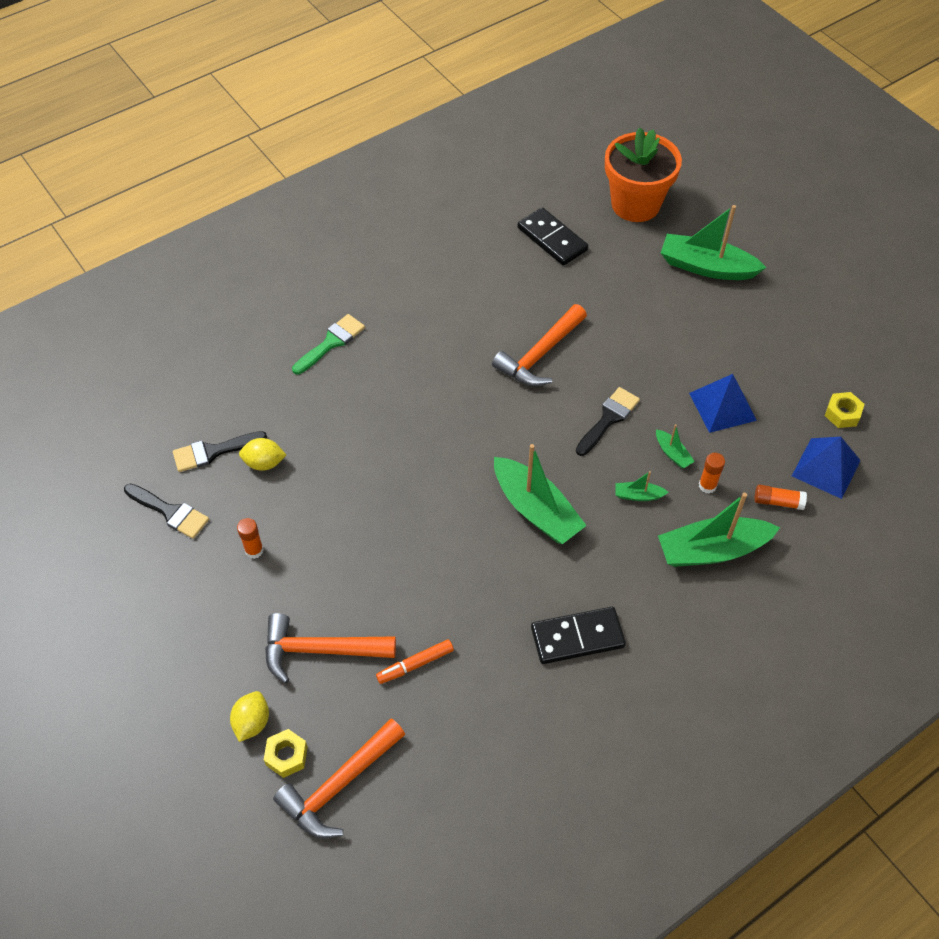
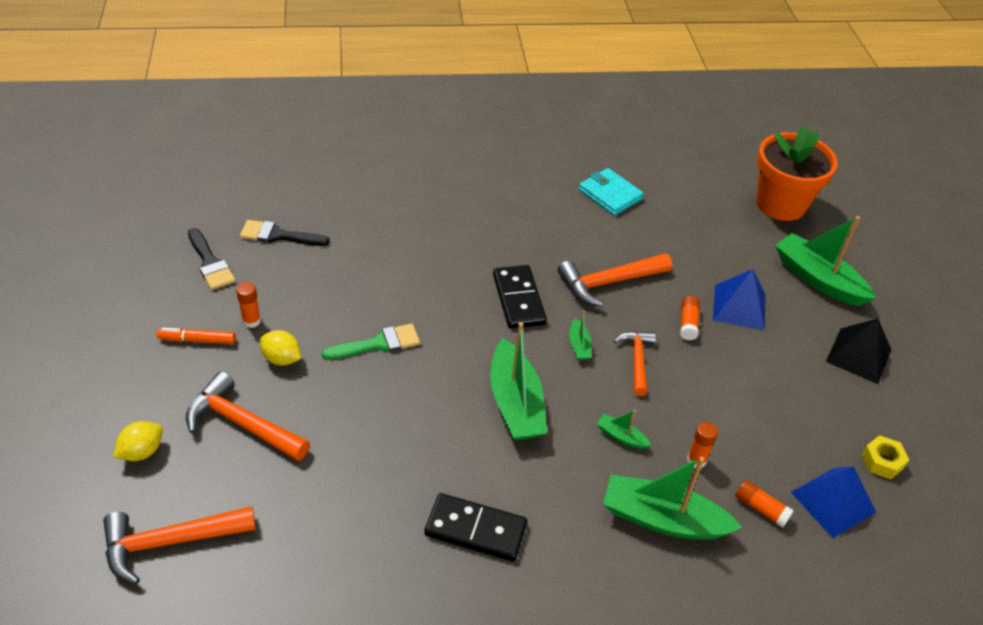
camera: 25 degrees right, 10 degrees down
(264, 463) = (311, 261): yellow lemon -> yellow lemon (282, 359)
(286, 756) = (147, 494): yellow nut -> none
(331, 342) = (434, 199): green brush -> green brush (378, 344)
(415, 664) = (312, 476): orange marker -> orange marker (197, 340)
(485, 262) = (610, 194): none -> turquoise wallet
(552, 239) = (683, 200): black domino -> black domino (519, 299)
(608, 419) = (637, 360): black brush -> orange hammer
(628, 362) = (688, 323): none -> orange glue stick
(672, 453) = (679, 417): green boat -> green boat (579, 345)
(722, 406) = (757, 399): blue pyramid -> blue pyramid (739, 307)
(776, 326) = (859, 355): none -> black pyramid

